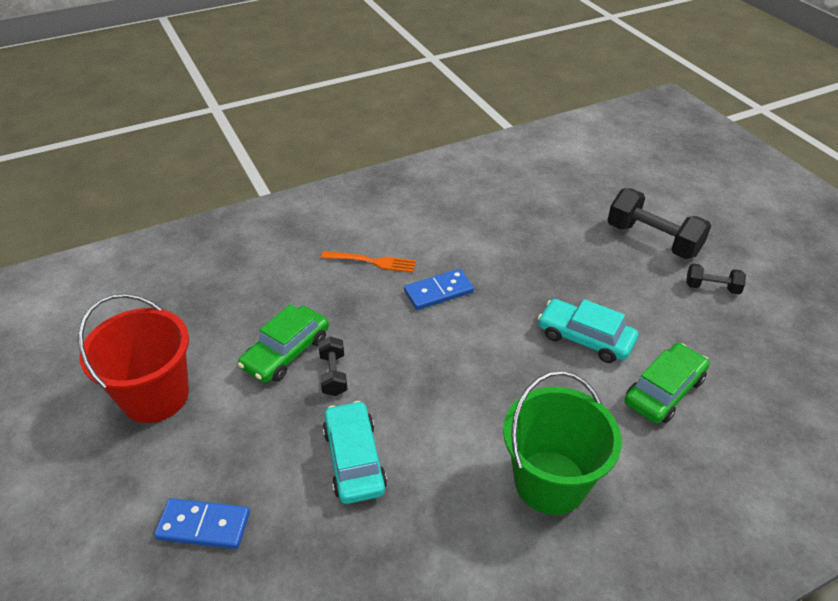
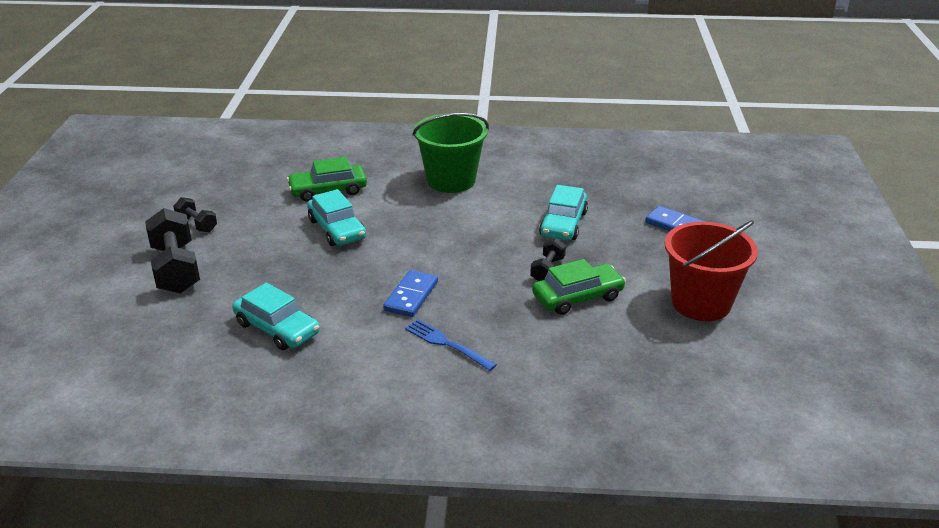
camera: 150 degrees left, 10 degrees down
(372, 262) = (447, 344): orange fork -> blue fork
(438, 292) = (411, 296): blue domino -> blue domino turned 75 degrees counterclockwise
(510, 226) = (277, 328): none -> turquoise car

